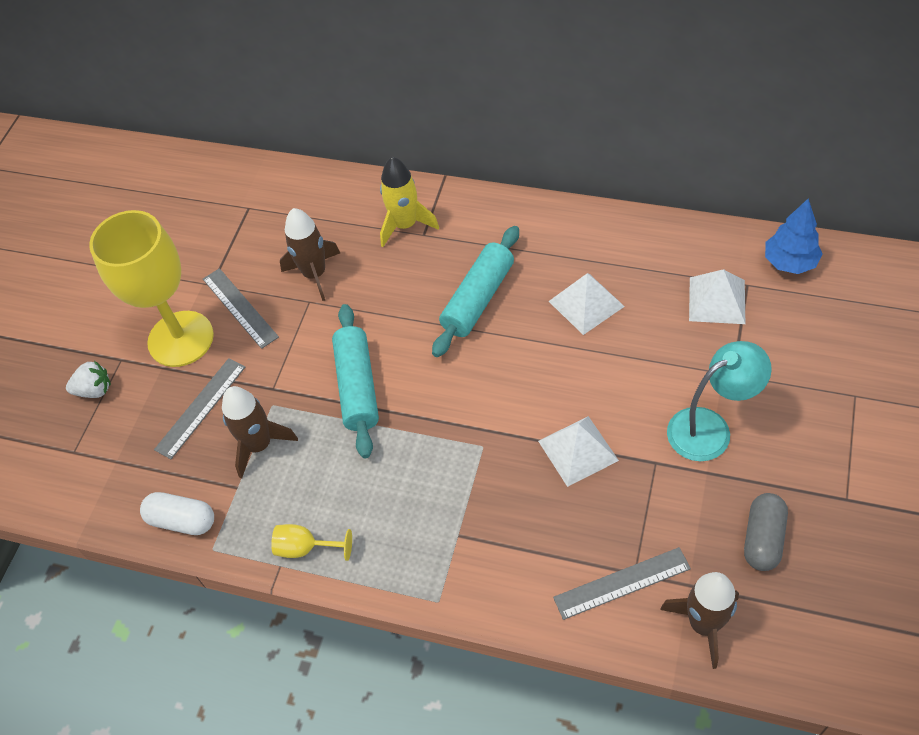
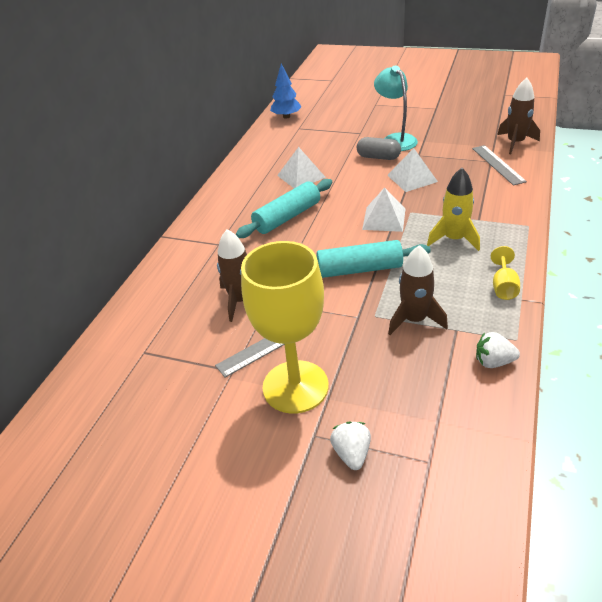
camera: 90 degrees left, 15 degrees down
(182, 520) = (493, 362): white capsule -> white strawberry
(200, 407) = (376, 362): grey ruler -> none
(405, 225) = (205, 253): yellow rocket -> yellow rocket (454, 239)
(478, 299) = (287, 217): turquoise rolling pin -> turquoise rolling pin turned 75 degrees counterclockwise
(717, 300) = (308, 136): white pyramid -> white pyramid (384, 219)
(763, 538) = (462, 127): grey capsule -> grey capsule (378, 157)

